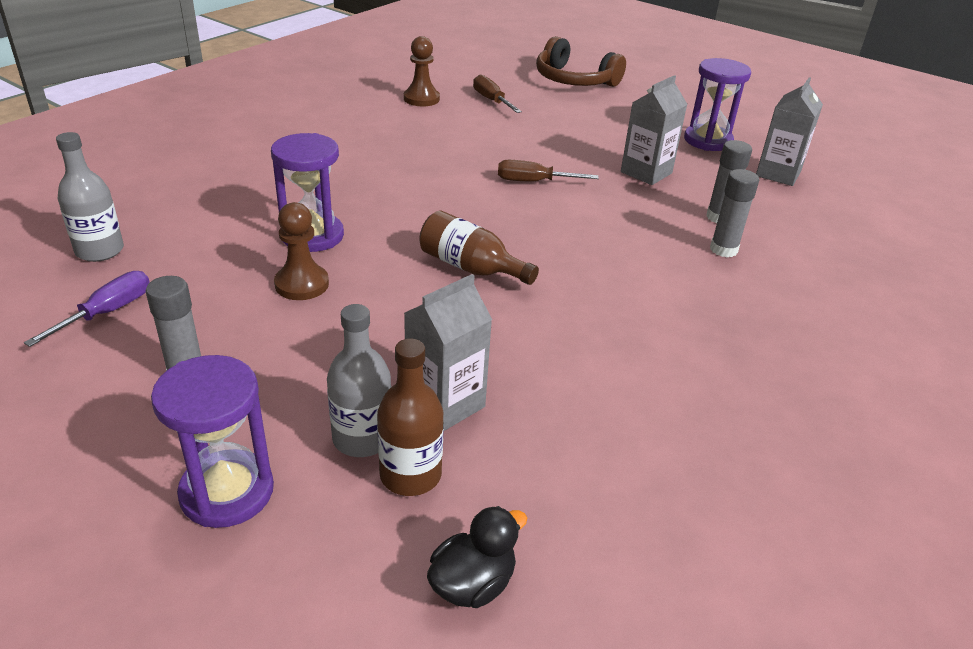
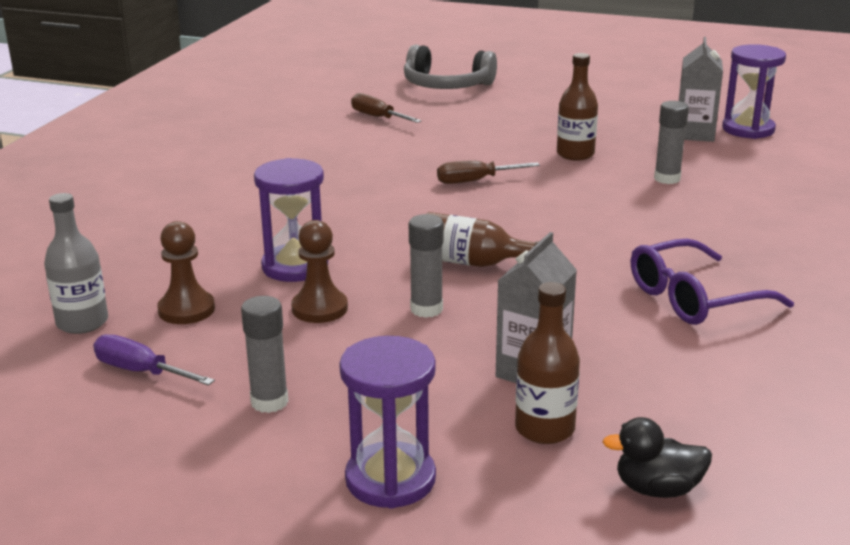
camera: 15 degrees left, 10 degrees down
(107, 313) = (141, 372): purple screwdriver -> purple screwdriver turned 75 degrees counterclockwise
(362, 438) = (479, 413): grey bottle -> none
(421, 99) = (304, 128): brown pawn -> brown pawn (186, 310)
(472, 584) = (657, 489): black duck -> black duck turned 120 degrees counterclockwise
(574, 80) = (446, 85): brown headphones -> grey headphones
(646, 172) = (575, 154): grey carton -> brown bottle
(661, 359) = (695, 298): none -> purple glasses
(707, 141) = (612, 117): purple hourglass -> purple hourglass (748, 129)
(723, 249) = (689, 204): grey glue stick -> grey glue stick (426, 309)

